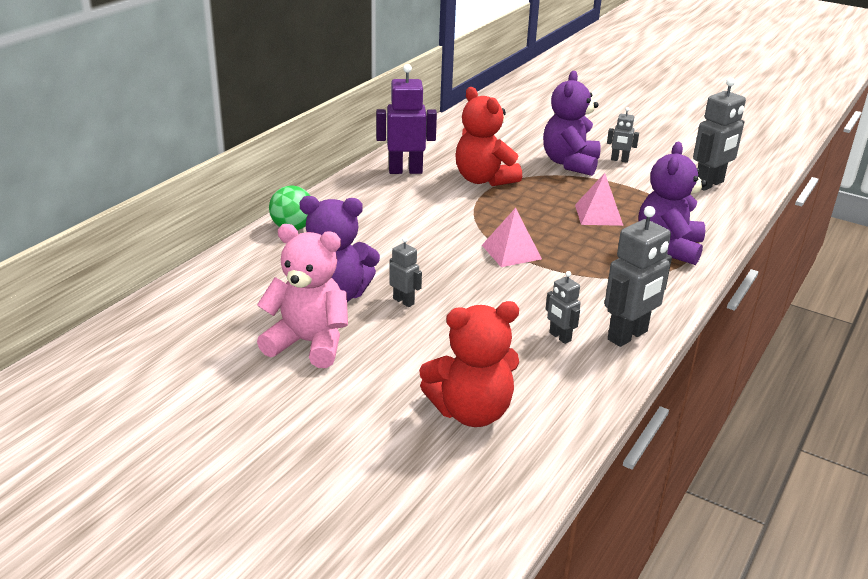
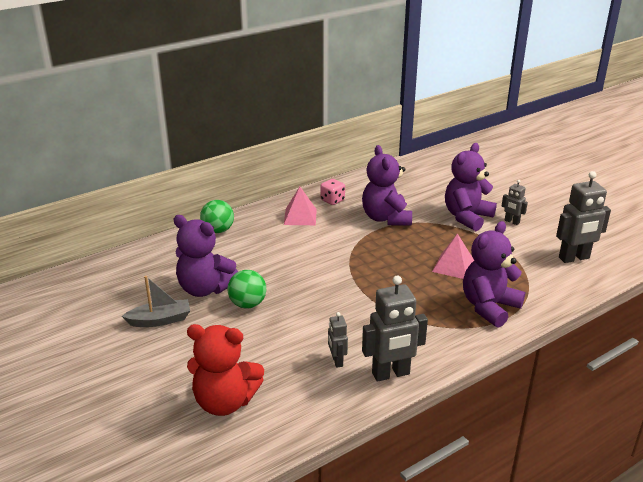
camera: 25 degrees right, 0 degrees up
(308, 343) = (160, 320): pink teddy bear -> grey boat
(404, 301) = (248, 304): grey robot -> green ball
(405, 171) = (332, 200): purple robot -> pink dice
(484, 179) = (386, 218): red teddy bear -> purple teddy bear
(511, 252) = (358, 283): pink pyramid -> pink pyramid (300, 217)

